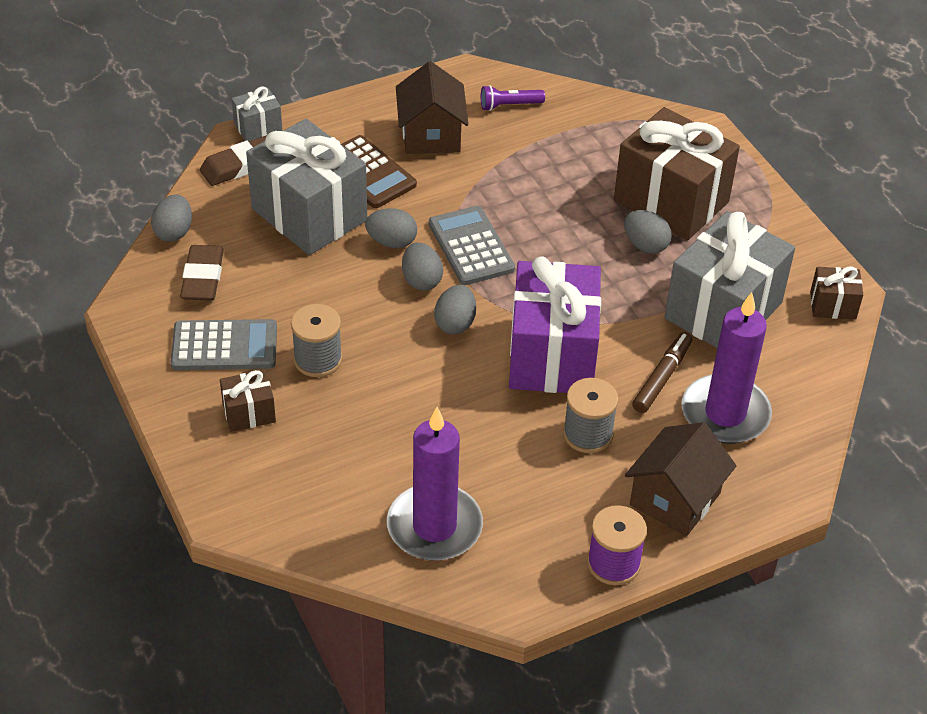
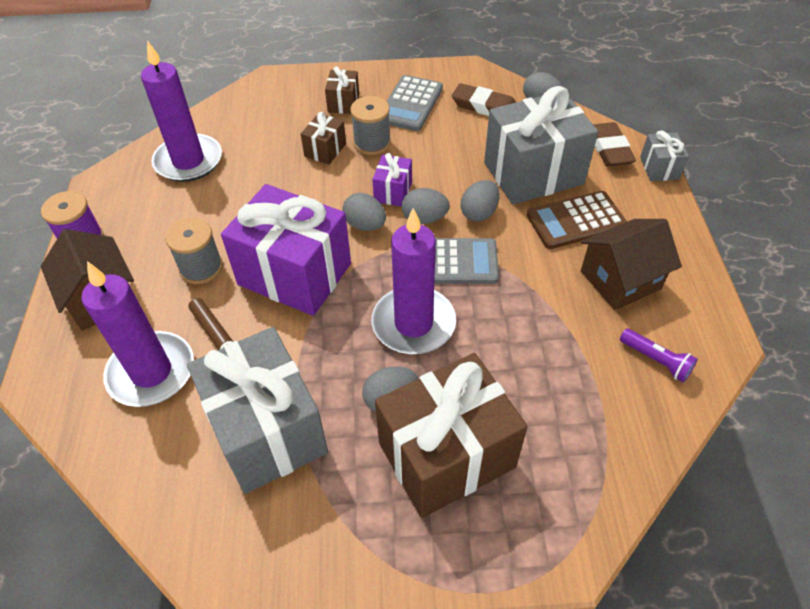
camera: 115 degrees right, 5 degrees up
(393, 316) = (393, 192): none -> purple gift
(431, 135) = (620, 280): brown house -> brown house turned 45 degrees counterclockwise
(509, 105) = (656, 360): purple flashlight -> purple flashlight turned 120 degrees clockwise
(559, 252) = (413, 323): none -> purple candle
(833, 305) = (211, 549): brown gift -> brown gift (325, 150)

